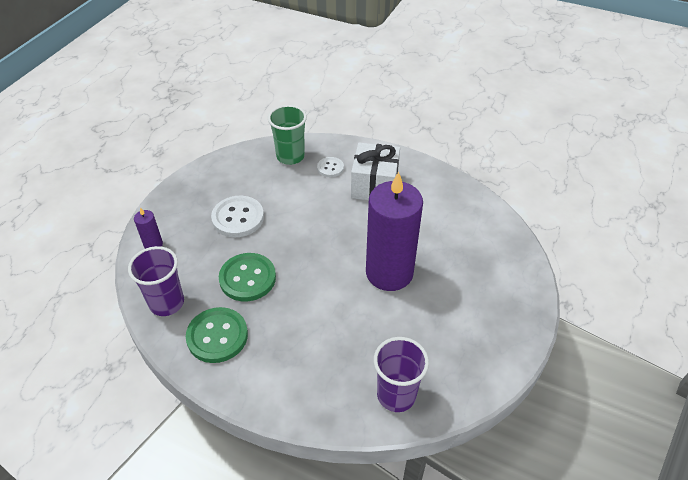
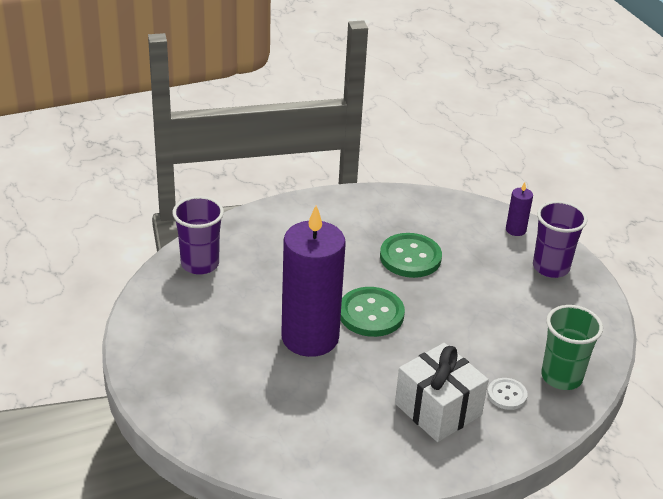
camera: 130 degrees right, 10 degrees down
(167, 303) = (435, 208): purple cup -> purple cup (551, 267)
(217, 336) = (369, 215): green button -> green button (371, 314)
(238, 218) = (497, 290): white button -> none

